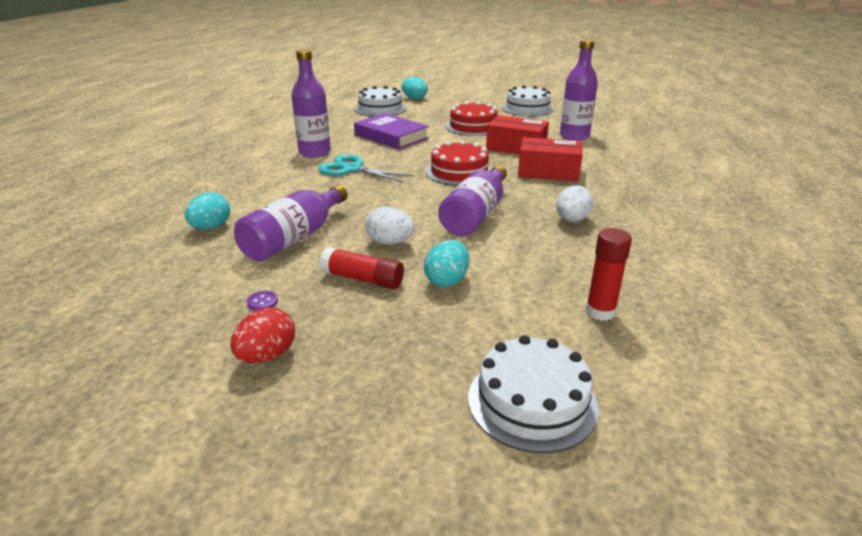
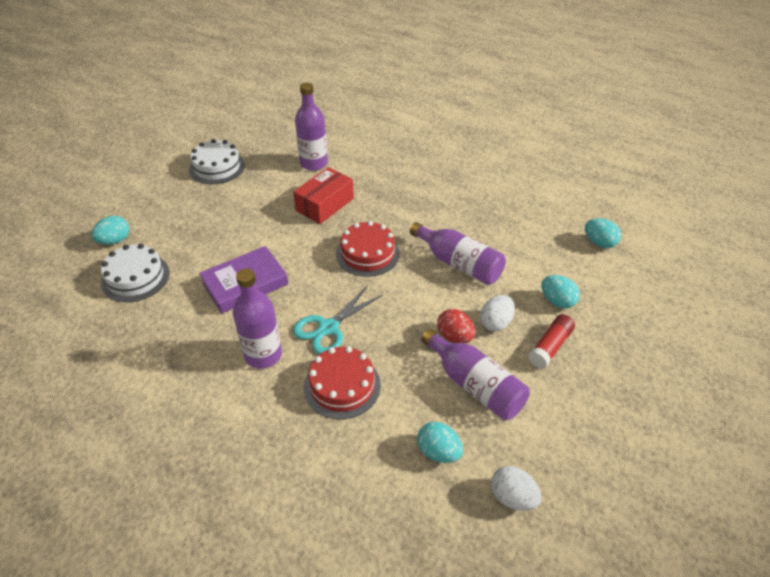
camera: 75 degrees left, 15 degrees up
(262, 302) = (577, 410): purple button -> none
(267, 356) = (643, 408): red egg -> red egg (455, 336)
(473, 126) = (250, 217): red cake -> red cake (342, 386)
(532, 401) = (679, 294): white cake -> none
(548, 172) = (389, 202): red box -> none
(571, 220) = (480, 217): white egg -> white egg (512, 497)
(600, 312) = (599, 243): red glue stick -> turquoise egg

